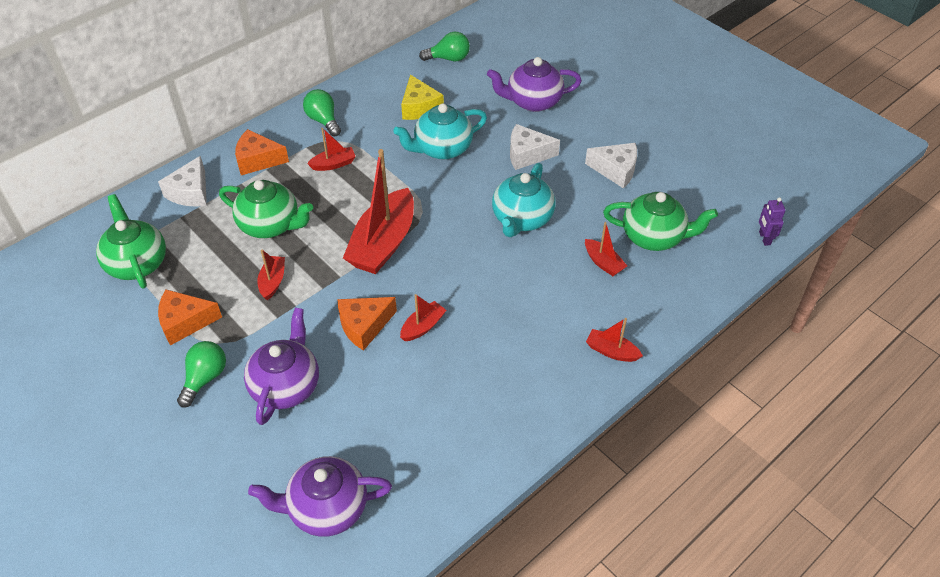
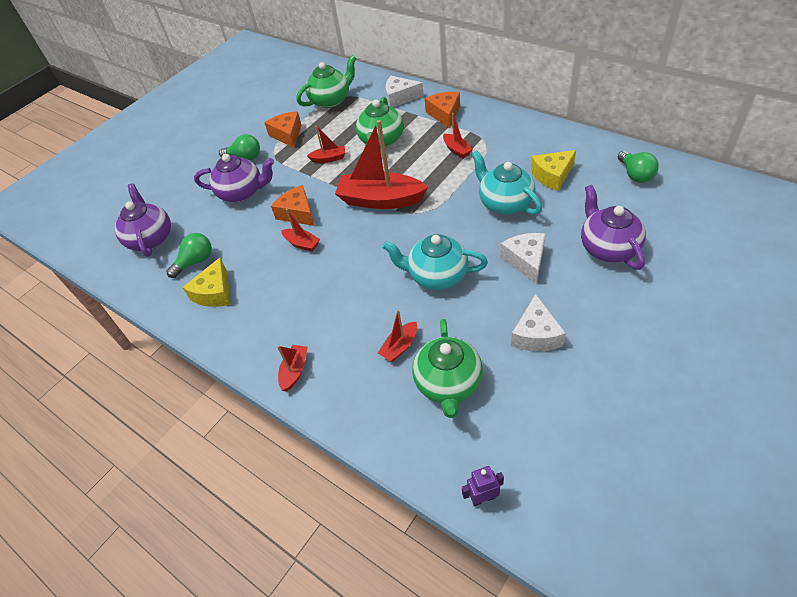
camera: 85 degrees right, 0 degrees up
(323, 120) = (504, 130): green light bulb -> green light bulb (196, 261)
(469, 425) = (214, 292): none -> yellow cheese

